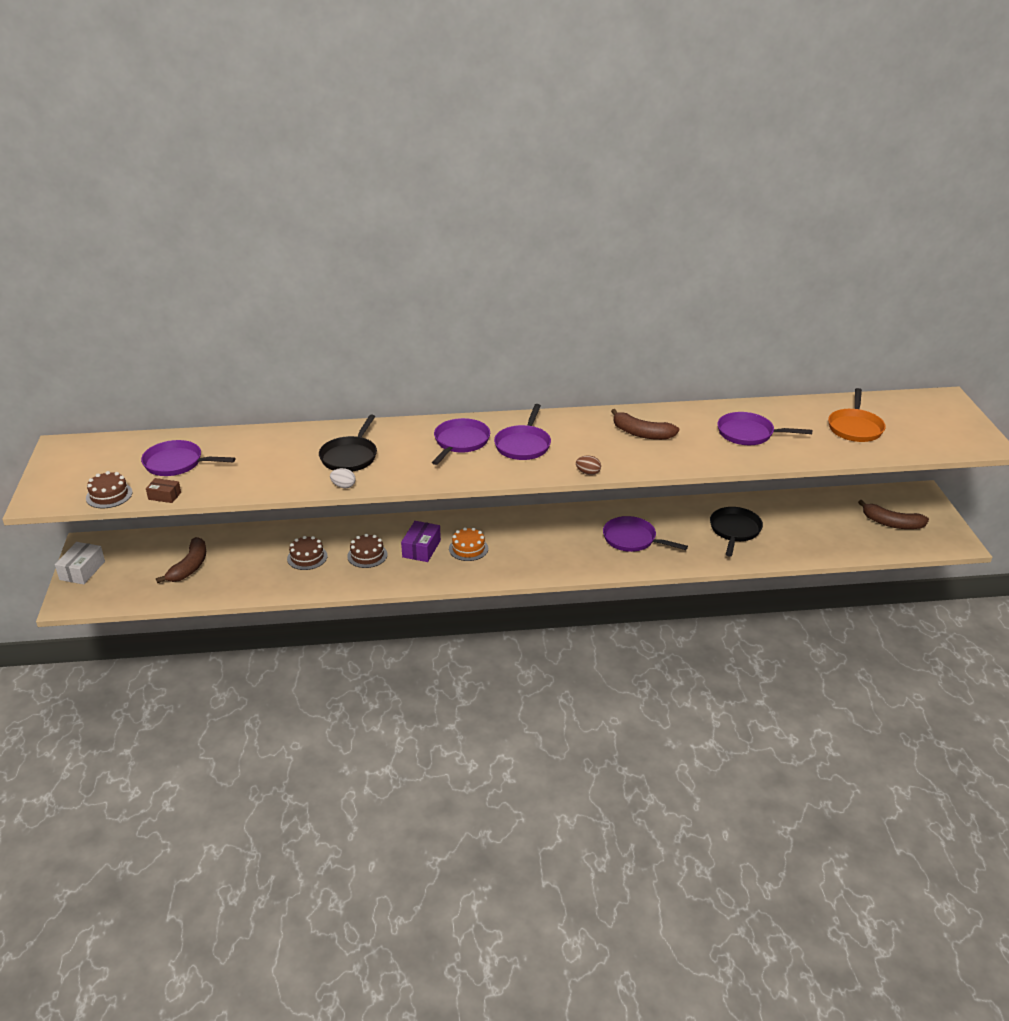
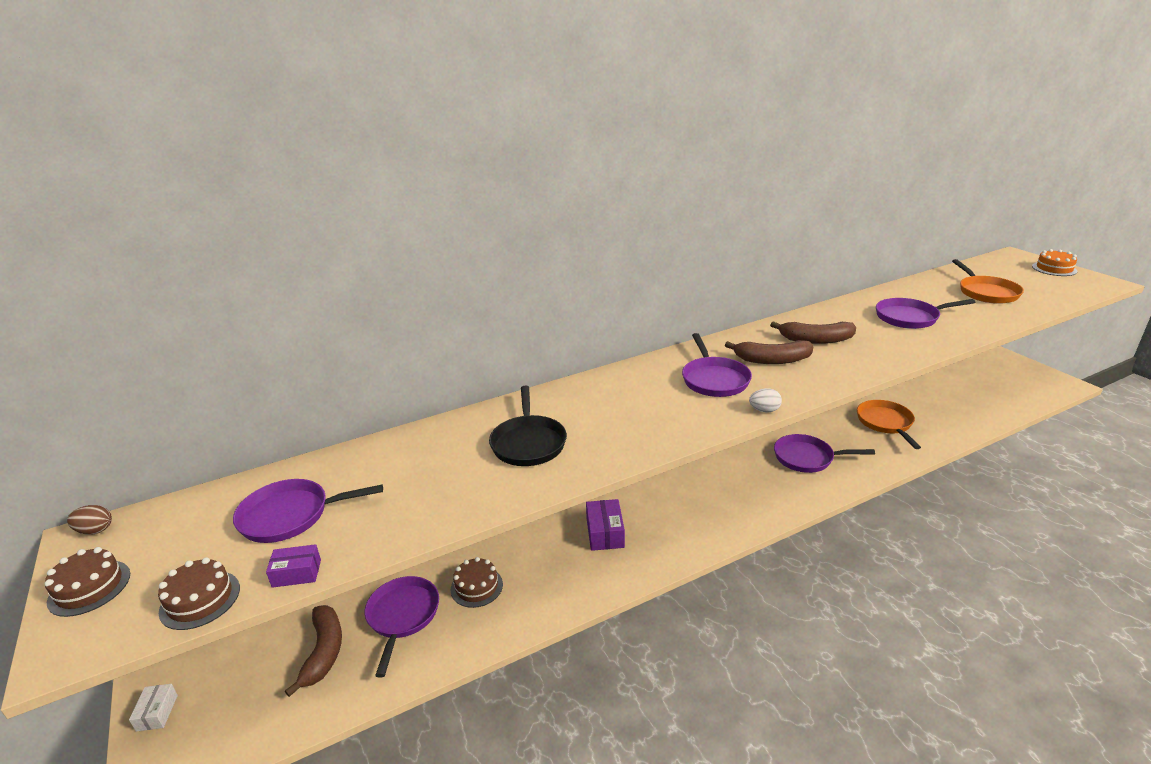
camera: 20 degrees left, 5 degrees down
(82, 570) = (157, 713): white box -> white box, size x0.62
(164, 496) = (297, 573): brown box -> purple box
(343, 486) = (551, 483): white egg -> white egg (764, 410)
(367, 555) = (548, 561): brown cake -> brown cake (89, 587)
(460, 442) = (643, 393): purple pan -> purple pan (402, 616)
(468, 548) = (656, 517): orange cake -> orange cake (1054, 269)
(588, 473) = (814, 392): brown egg -> brown egg (95, 530)
(734, 530) = (885, 423): black pan -> orange pan
(891, 523) = (998, 381): brown banana -> brown banana (772, 360)

